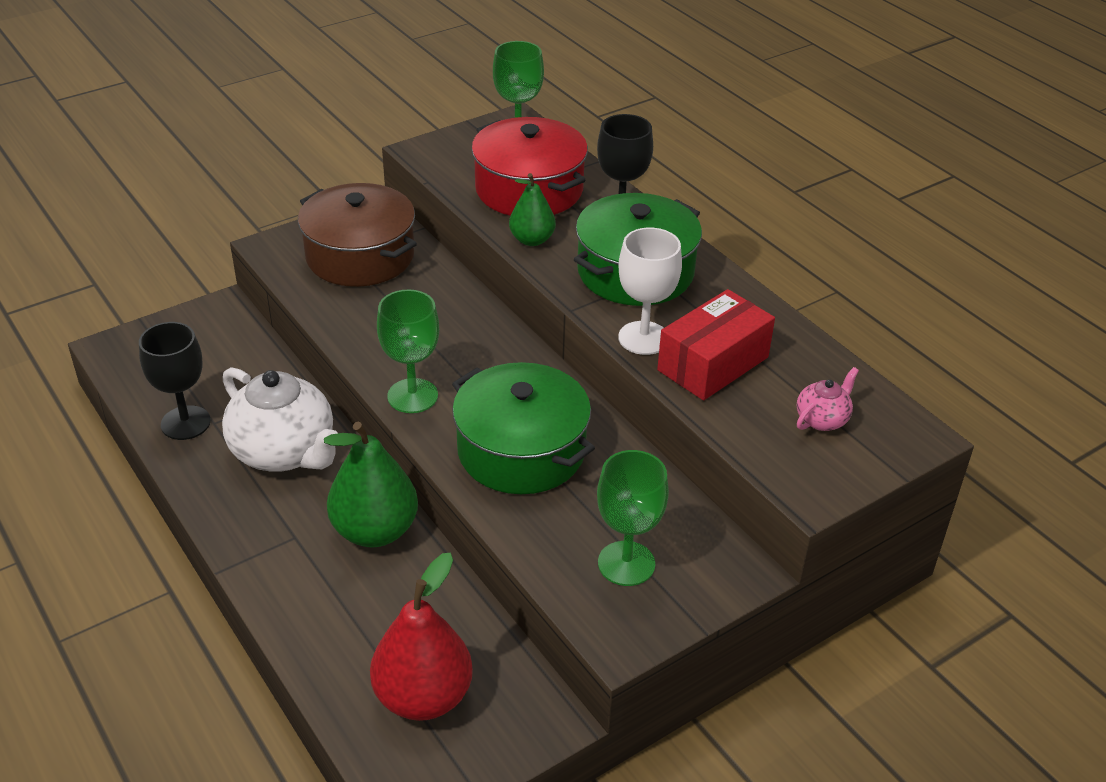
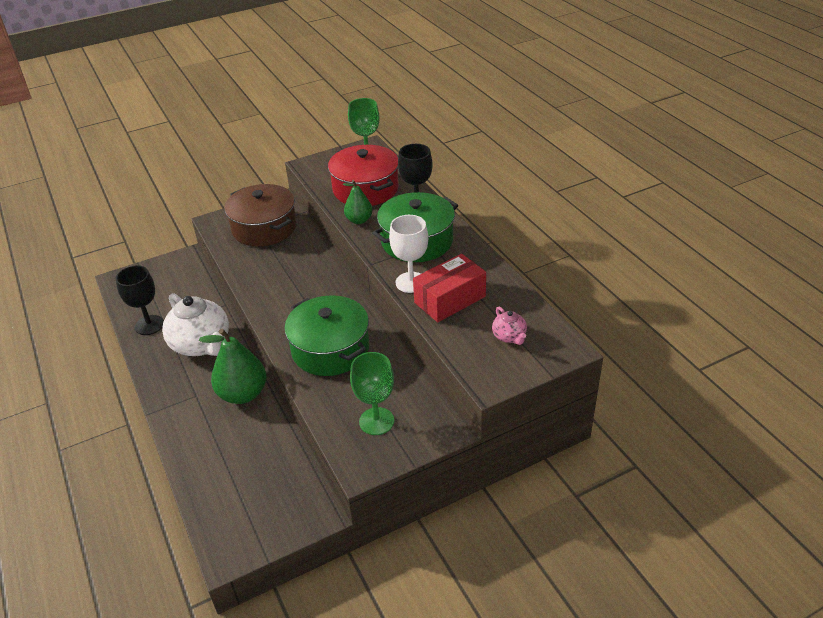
camera: 10 degrees right, 0 degrees up
(412, 396) = (274, 313): green goblet -> none
(423, 696) = (247, 495): red pear -> none
(822, 419) = (509, 337): pink teapot -> pink teapot turned 105 degrees clockwise

